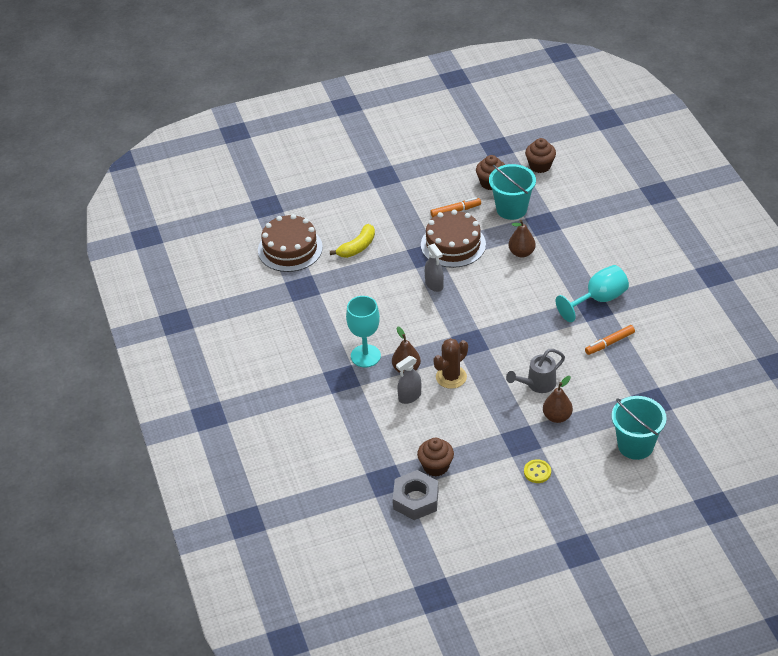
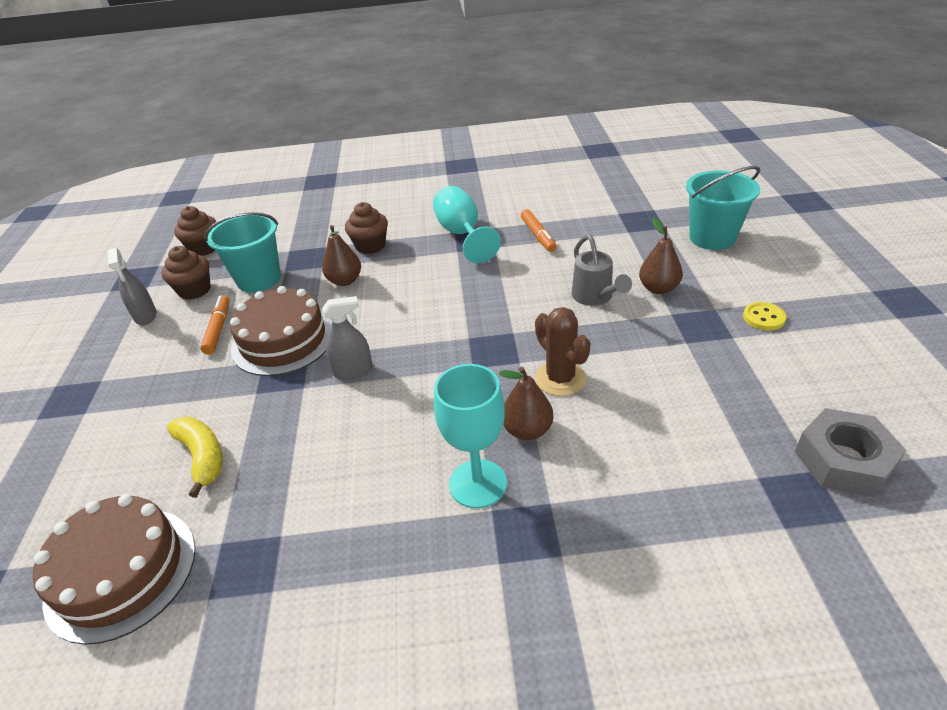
camera: 75 degrees left, 5 degrees down
(409, 396) = (593, 435): grey spray bottle -> grey spray bottle (145, 316)
(436, 466) = (760, 423): brown cupcake -> brown cupcake (370, 246)

